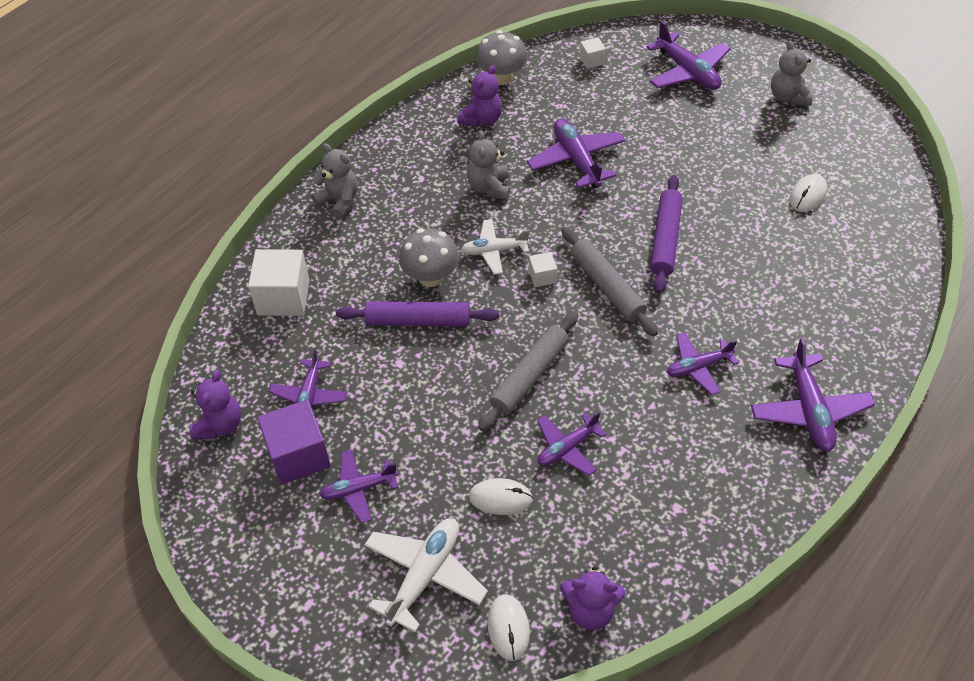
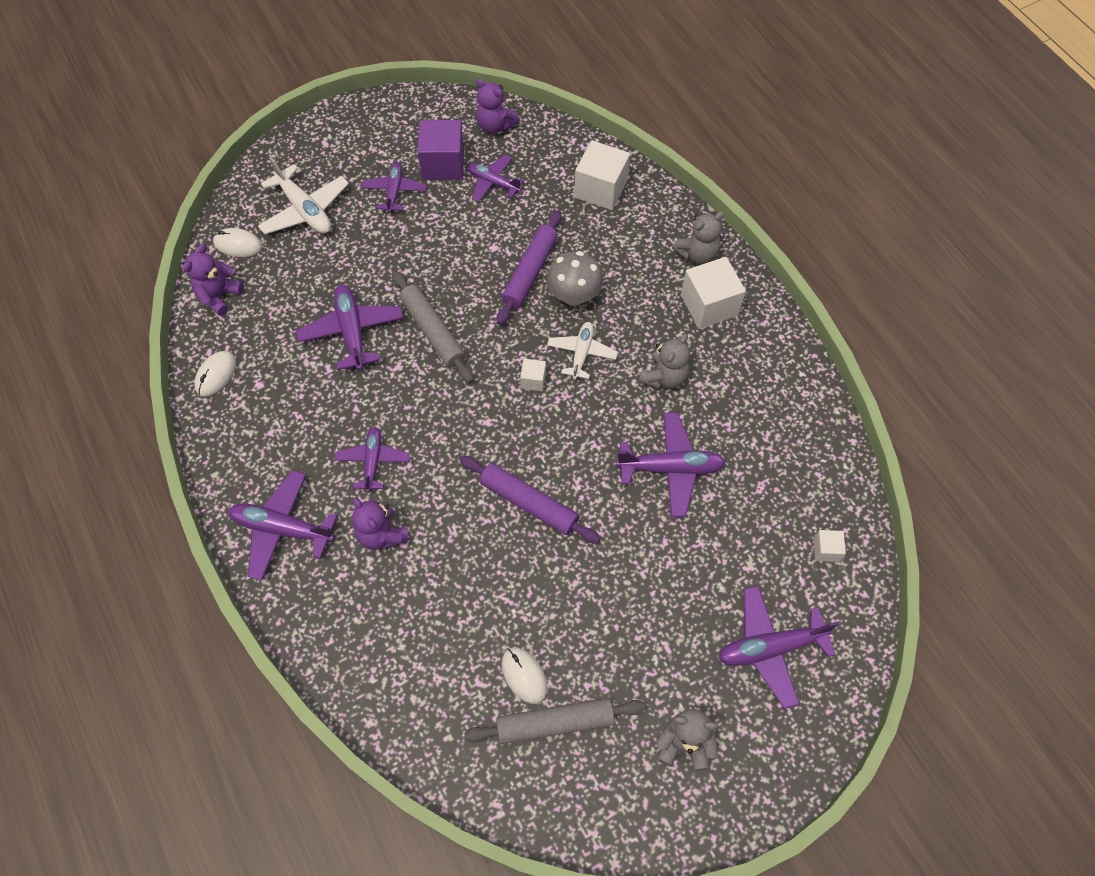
camera: 110 degrees right, 10 degrees up
(396, 178) = (709, 305): none -> white cube
(482, 119) = (765, 404): purple teddy bear -> purple teddy bear (382, 534)
(489, 187) = (664, 377): grey teddy bear -> grey teddy bear turned 105 degrees clockwise
(500, 498) = (336, 273): white mouse -> white mouse (216, 374)
(501, 77) = (826, 446): grey mushroom -> none
(567, 448) = (352, 332): purple plane -> purple plane, size x1.52
(607, 287) = (496, 427): grey rolling pin -> grey rolling pin (555, 723)

